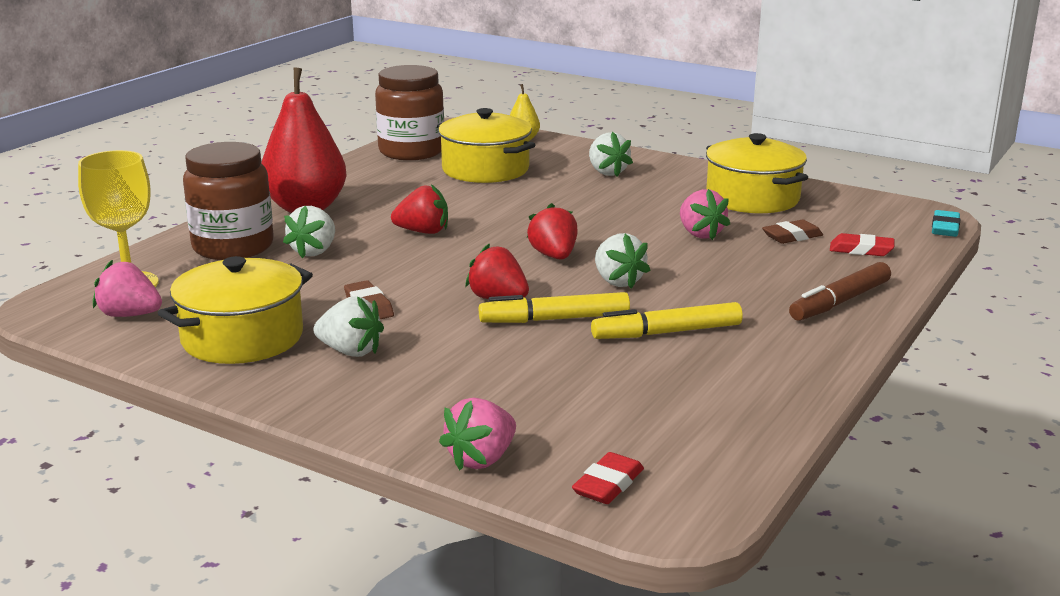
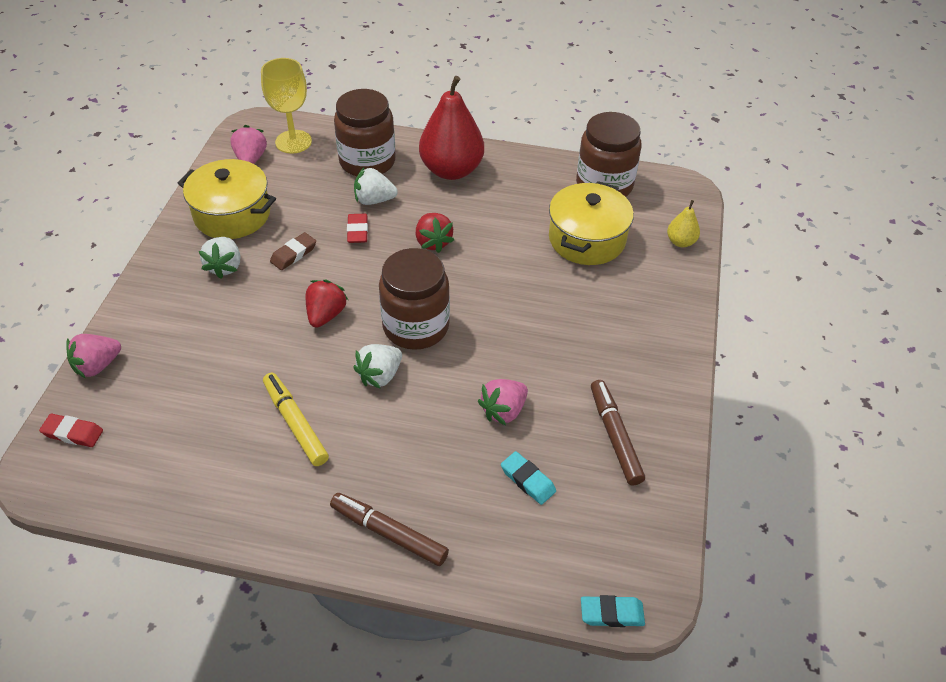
camera: 70 degrees right, 25 degrees up
(481, 459) = (97, 366): pink strawberry -> pink strawberry turned 60 degrees counterclockwise
(554, 256) = (416, 326): red strawberry -> brown jar
(554, 319) = (300, 354): yellow marker -> none
(607, 172) = (625, 317): white strawberry -> none
(752, 198) = (615, 436): yellow pot -> brown marker
(792, 236) = (528, 480): brown eraser -> turquoise eraser
(861, 250) = (517, 540): red eraser -> red eraser (357, 231)

